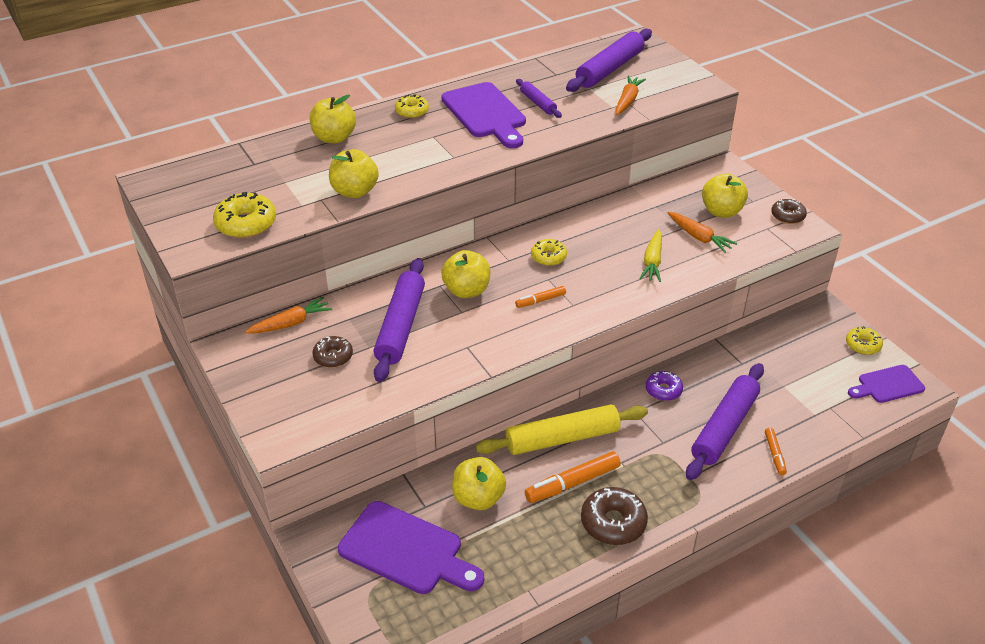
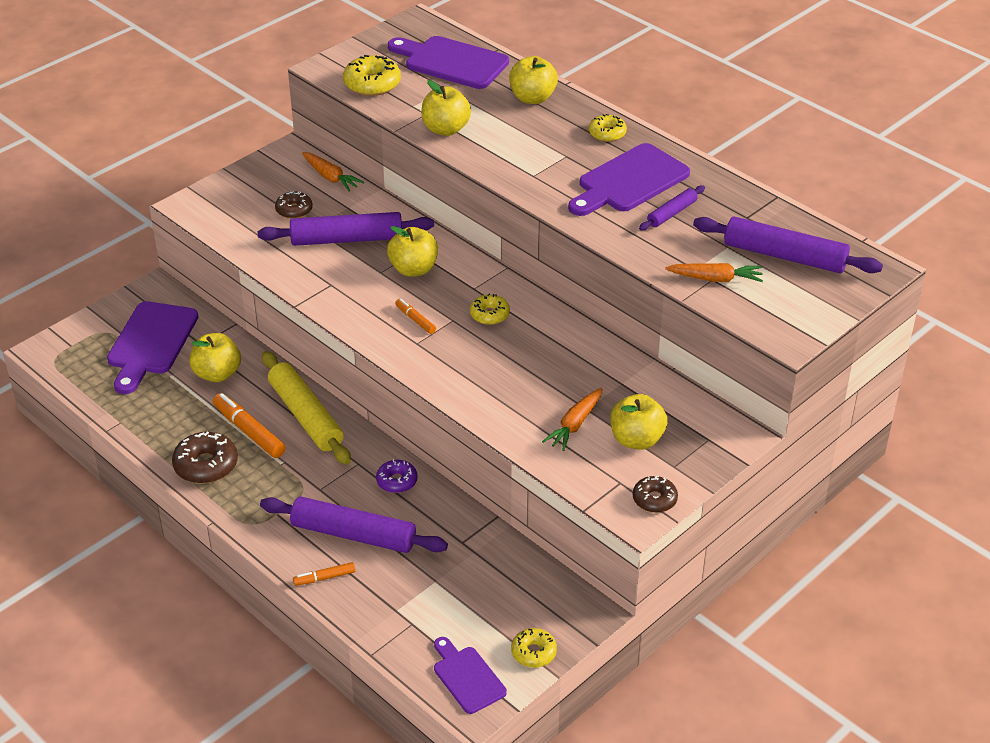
camera: 75 degrees right, 0 degrees up
(242, 171) = (451, 62): none -> purple cutting board
(652, 262) = (512, 392): yellow carrot -> none

